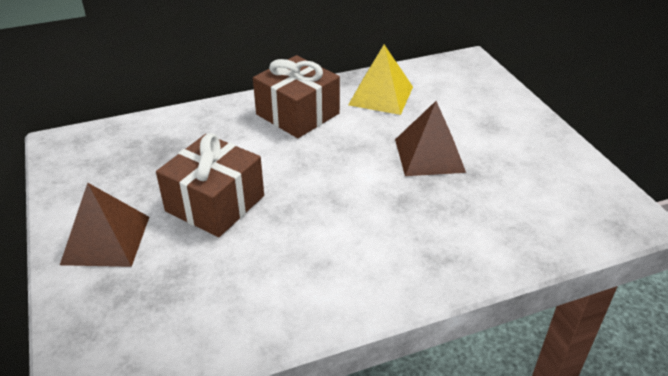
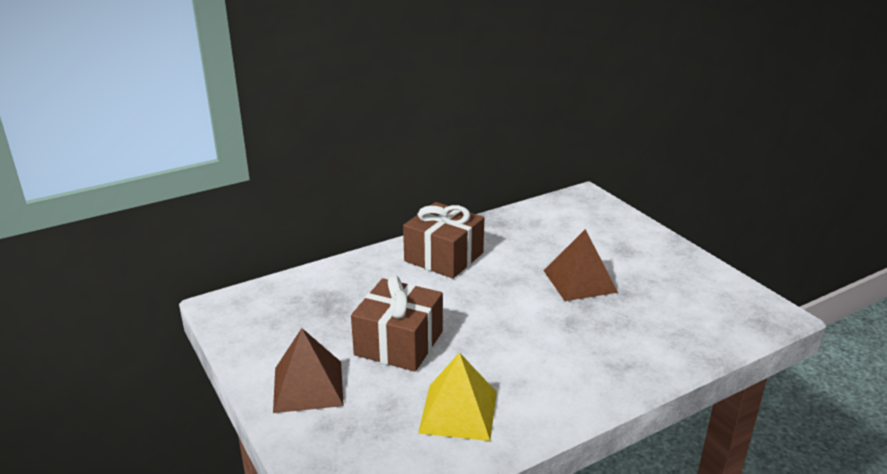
camera: 10 degrees left, 10 degrees down
(381, 95) = (516, 233): yellow pyramid -> yellow pyramid (458, 411)

